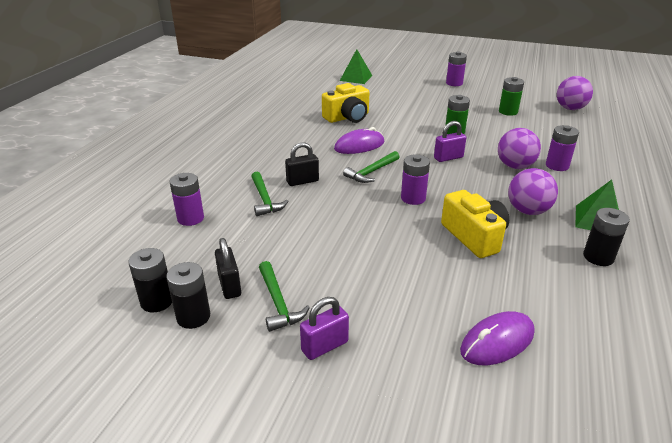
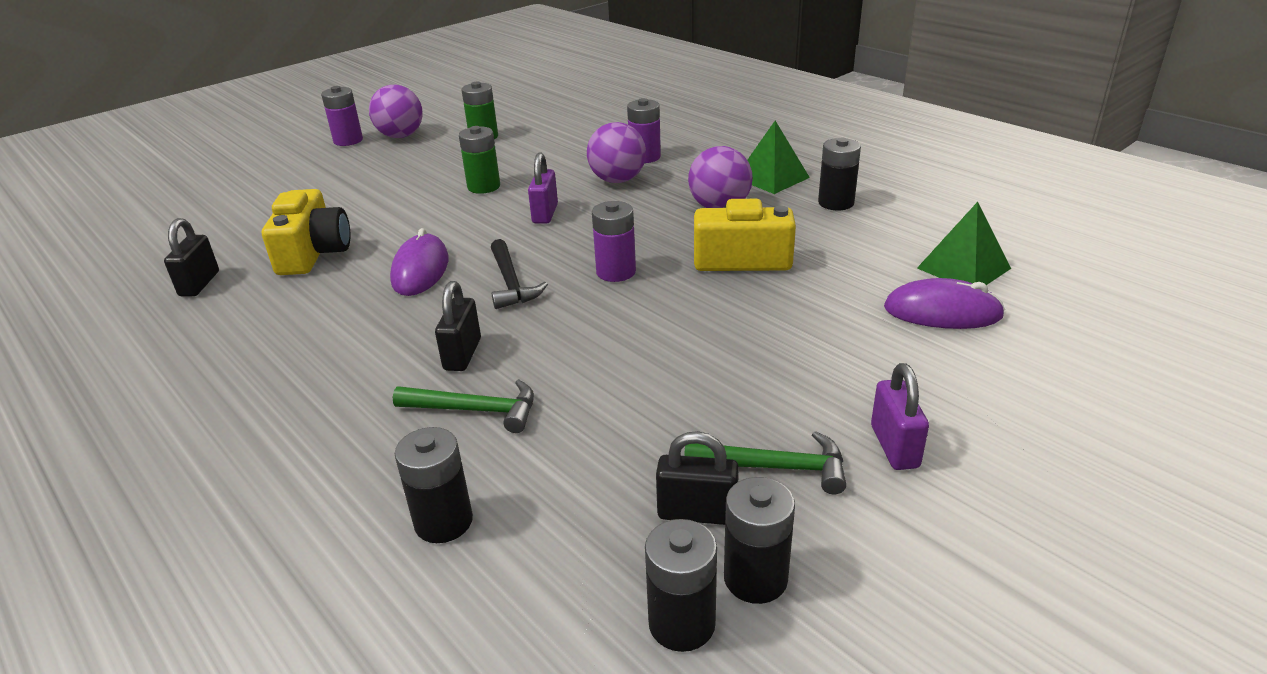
camera: 60 degrees left, 0 degrees up
(190, 218) = (443, 522): purple battery -> black battery
(302, 106) = (199, 284): none -> black padlock
(356, 78) = (187, 205): green pyramid -> green pyramid (963, 268)
(371, 172) = (511, 283): green hammer -> black hammer
(497, 341) = (942, 312): purple mouse -> purple mouse turned 75 degrees counterclockwise
(570, 108) = (530, 102): purple ball -> purple ball (401, 136)

